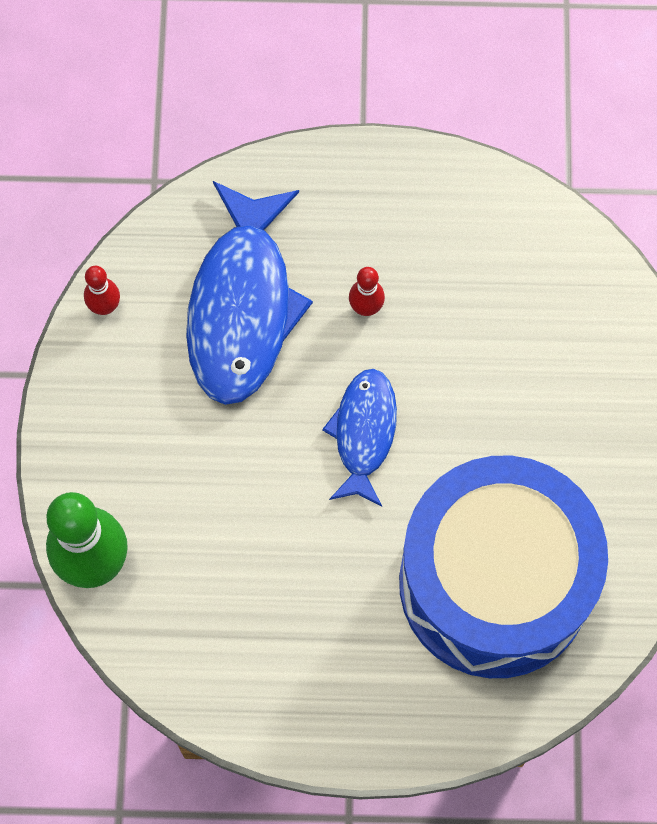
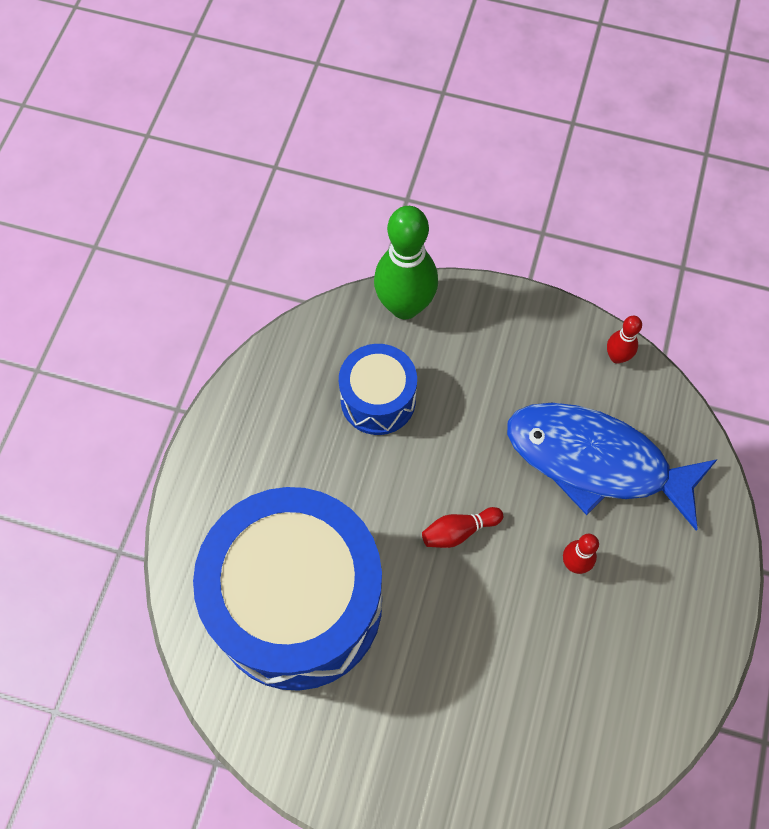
camera: 105 degrees right, 5 degrees down
(229, 561) = (378, 400): none -> blue drum
(364, 433) = (459, 531): blue fish -> red bowling pin

